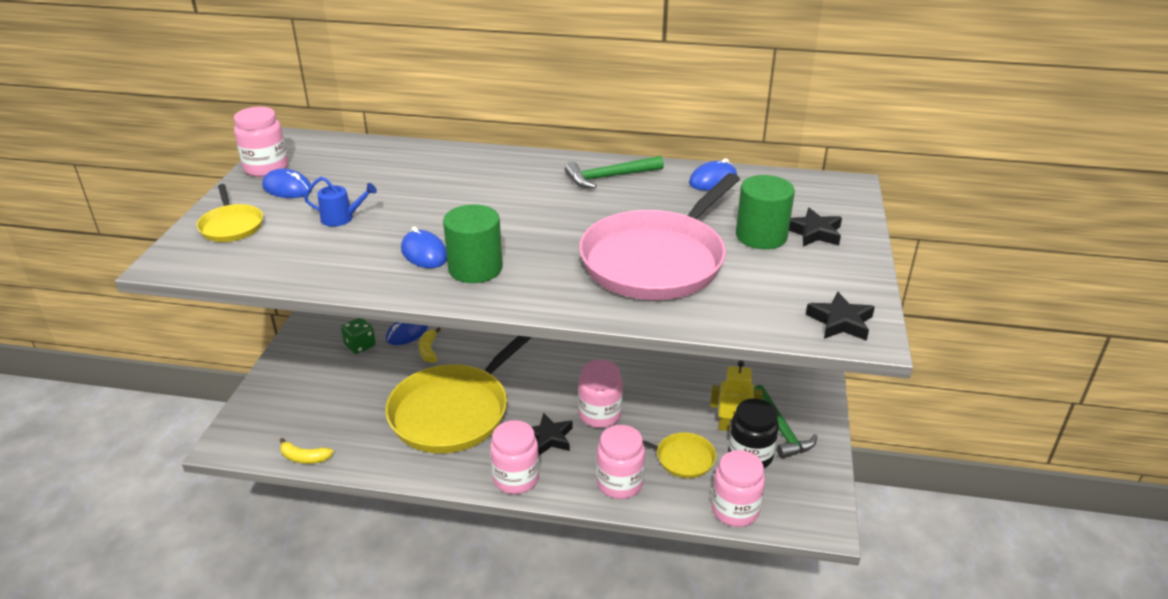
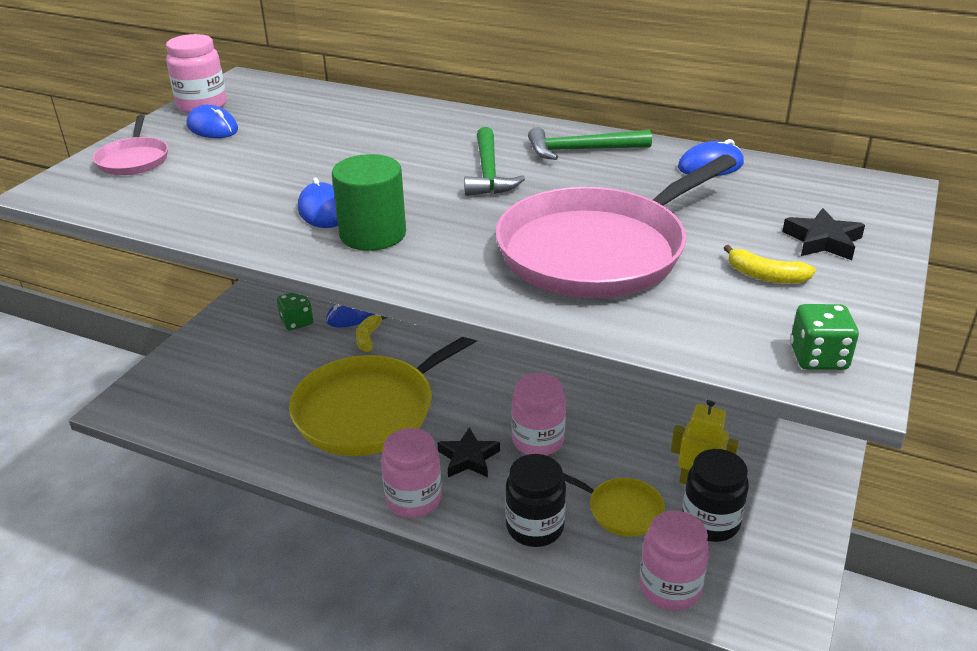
camera: 15 degrees right, 0 degrees up
(231, 226) = (134, 160): yellow pan -> pink pan
(304, 458) = (192, 435): yellow banana -> yellow banana (765, 276)
(342, 218) = (252, 164): blue watering can -> none
(619, 483) = (535, 527): pink jar -> black jar
(761, 236) = (748, 237): green cylinder -> none
(780, 429) = (760, 495): green hammer -> green hammer (488, 173)
(840, 322) = (818, 358): black star -> green dice

